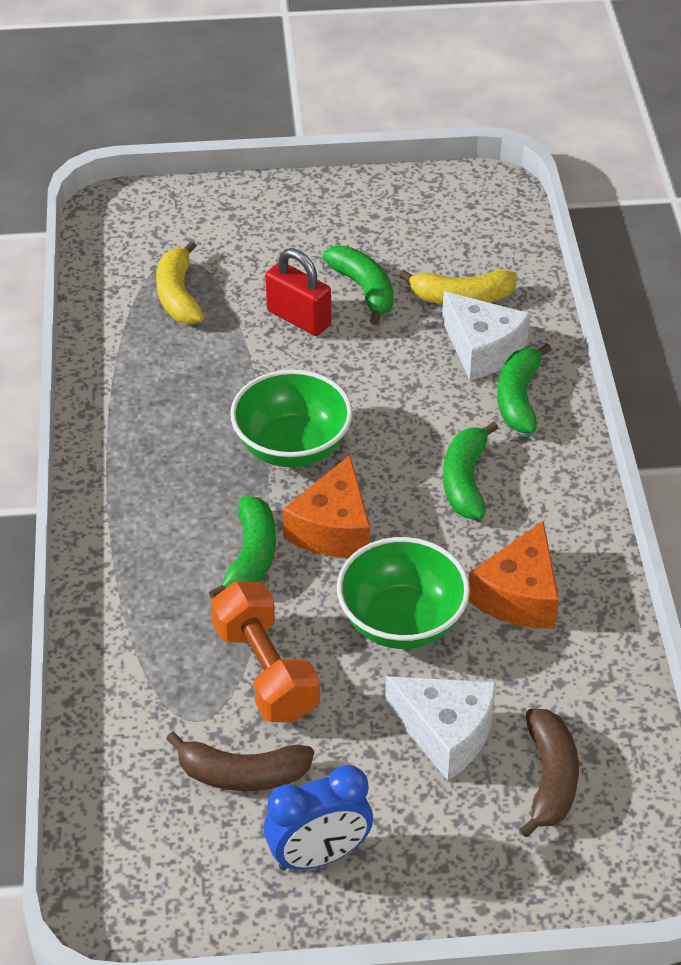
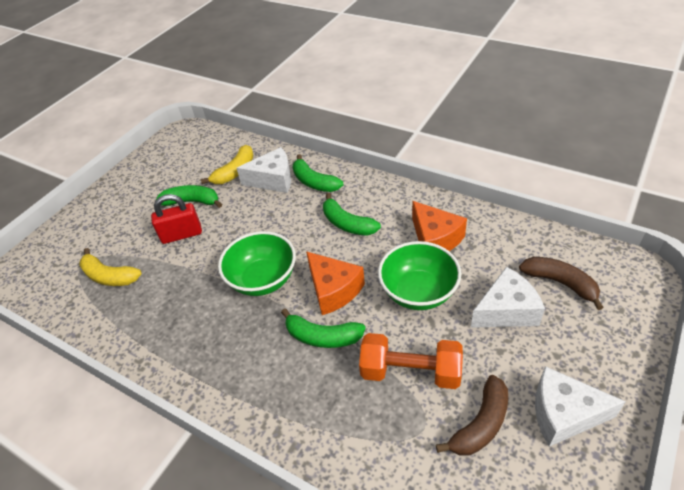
camera: 50 degrees left, 0 degrees up
(251, 557) = (322, 337): green banana -> green banana turned 150 degrees clockwise
(319, 855) = (564, 414): blue clock -> white cheese

